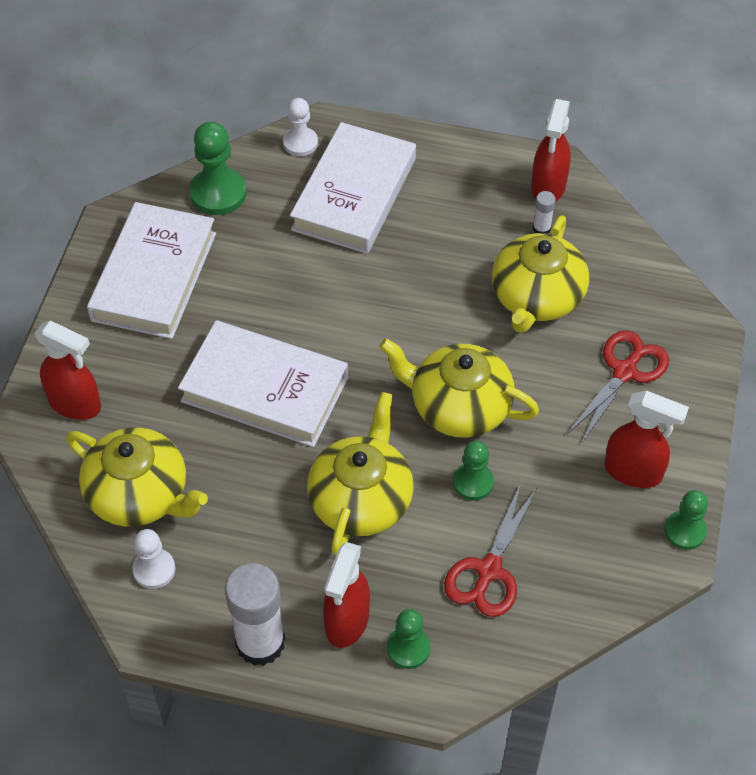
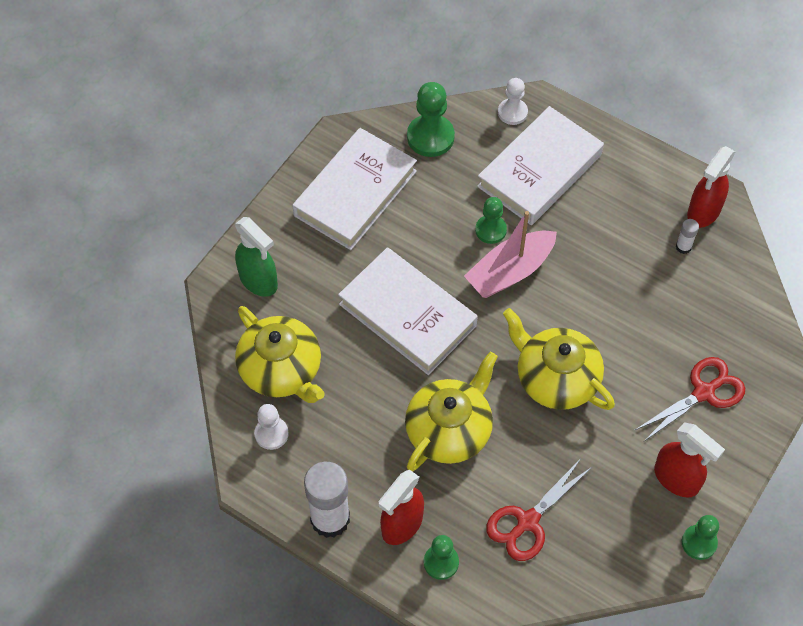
camera: 20 degrees right, 5 degrees up
(75, 404) = (259, 281): red spray bottle -> green spray bottle
(363, 309) = (510, 272): none -> pink boat
(473, 482) = (543, 445): green pawn -> green pawn (490, 230)
(536, 297) = (655, 306): yellow teapot -> none

